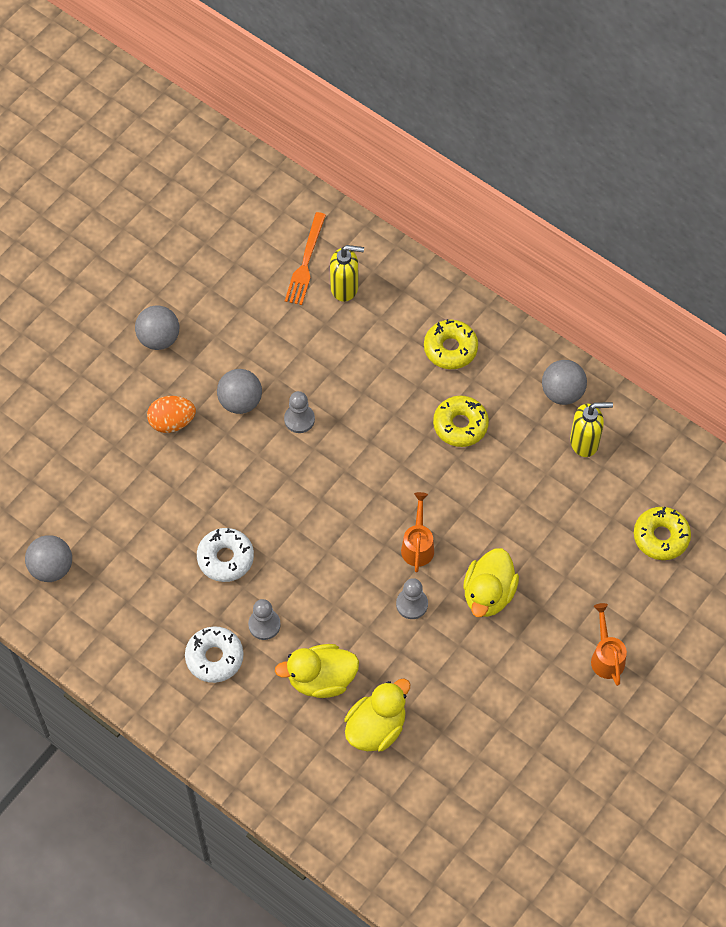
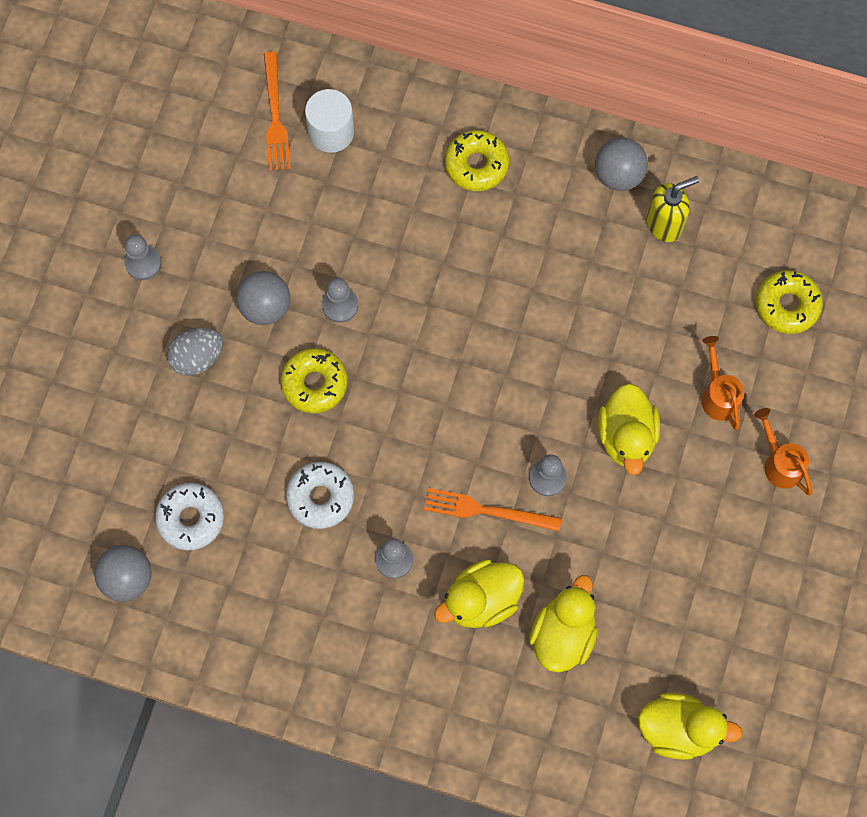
camera: 20 degrees left, 10 degrees up
(159, 338) = (143, 263): grey ball -> grey pawn
(172, 422) = (197, 357): orange egg -> grey egg
(214, 657) = (353, 618): white donut -> white donut (191, 518)
(345, 288) = (331, 132): yellow soap dispenser -> white cylinder
(353, 613) = (487, 511): none -> orange fork
(418, 545) = (528, 407): orange watering can -> orange watering can (718, 395)
(440, 833) = (678, 729): none -> yellow duck
(460, 425) = (521, 251): yellow donut -> yellow donut (314, 383)

